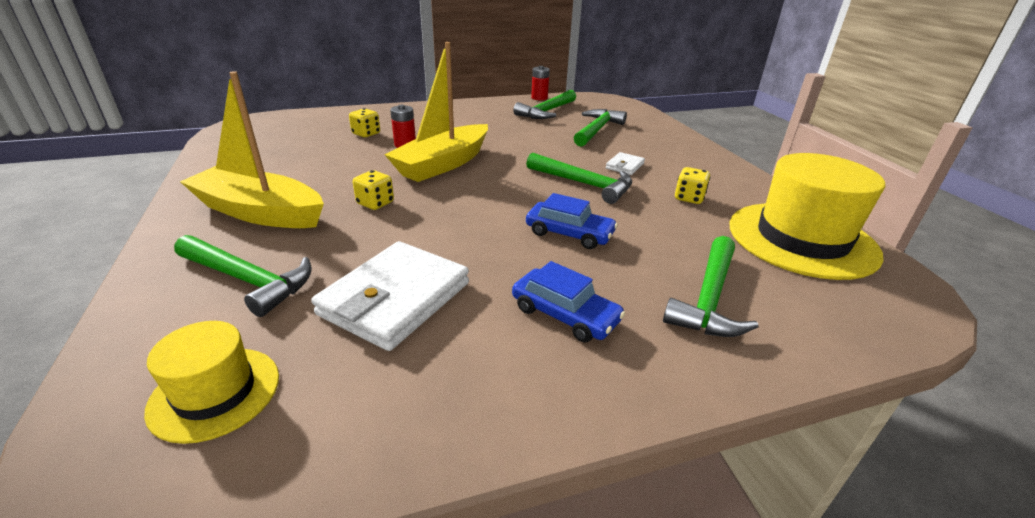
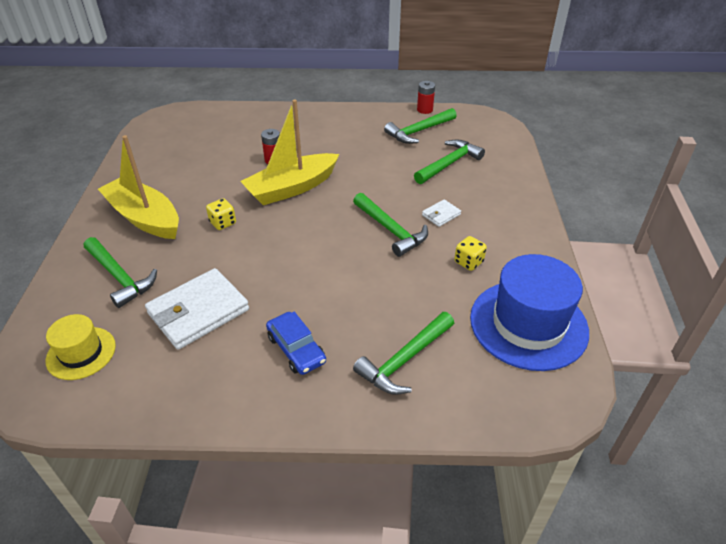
camera: 20 degrees right, 10 degrees up
(366, 134) = (249, 142): yellow dice -> none
(569, 233) = (345, 280): blue car -> none
(801, 239) = (528, 324): yellow hat -> blue hat

